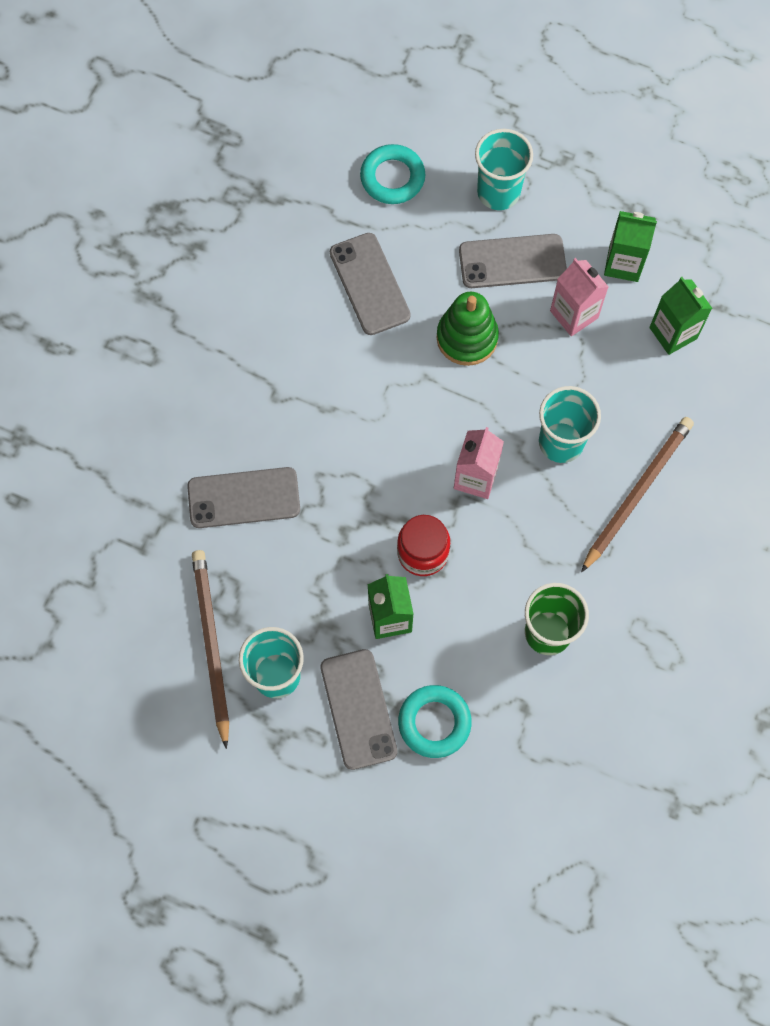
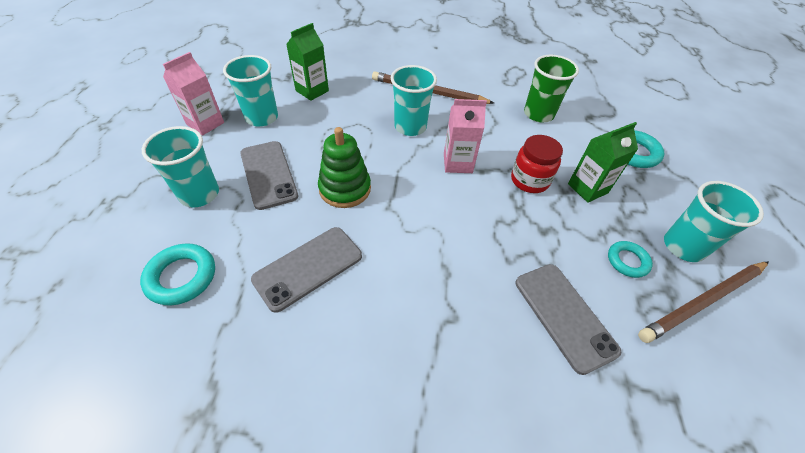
camera: 110 degrees left, 20 degrees down
(279, 598) = (627, 261): none -> turquoise ring
(358, 709) = (660, 191): grey phone -> none
(574, 314) = (309, 135): pink carton -> pink carton (205, 124)
(623, 263) = (262, 118): green carton -> turquoise cup

